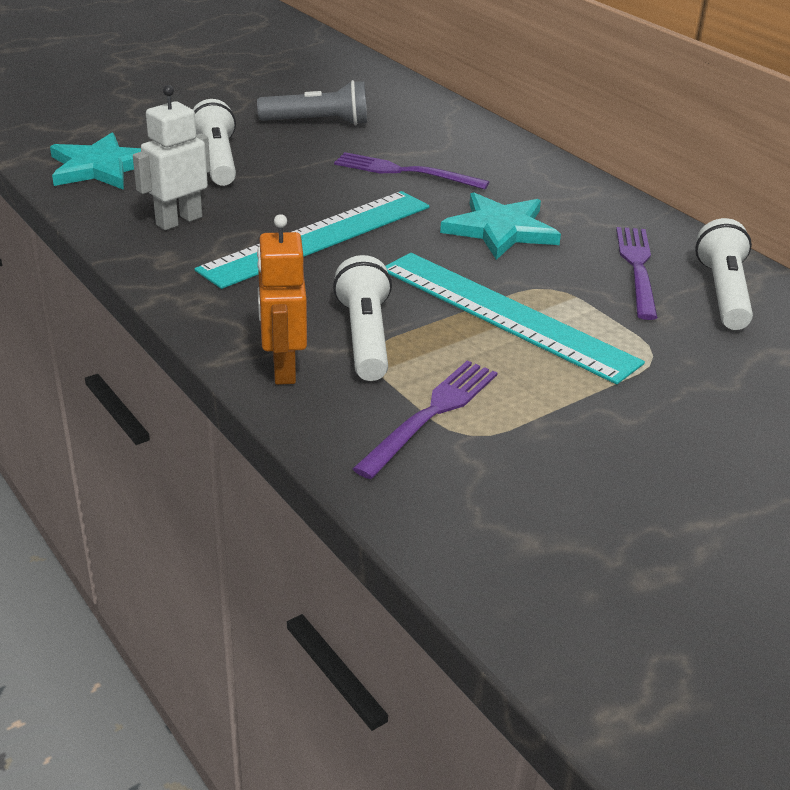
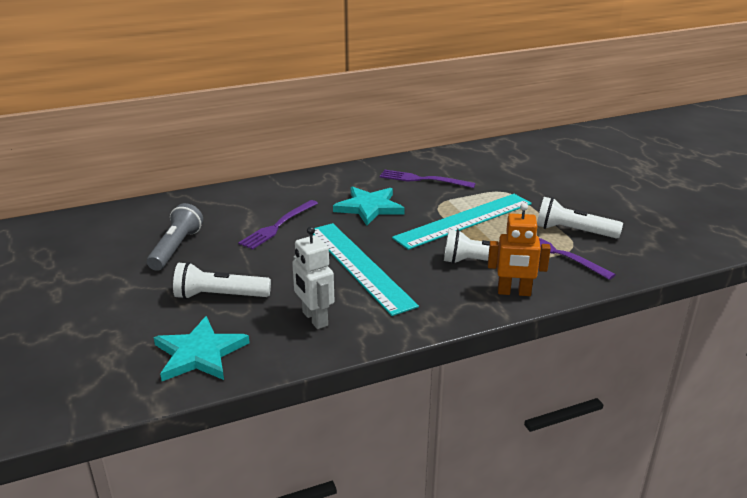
camera: 75 degrees left, 5 degrees down
(723, 293) = (452, 165): white flashlight -> white flashlight (573, 231)

